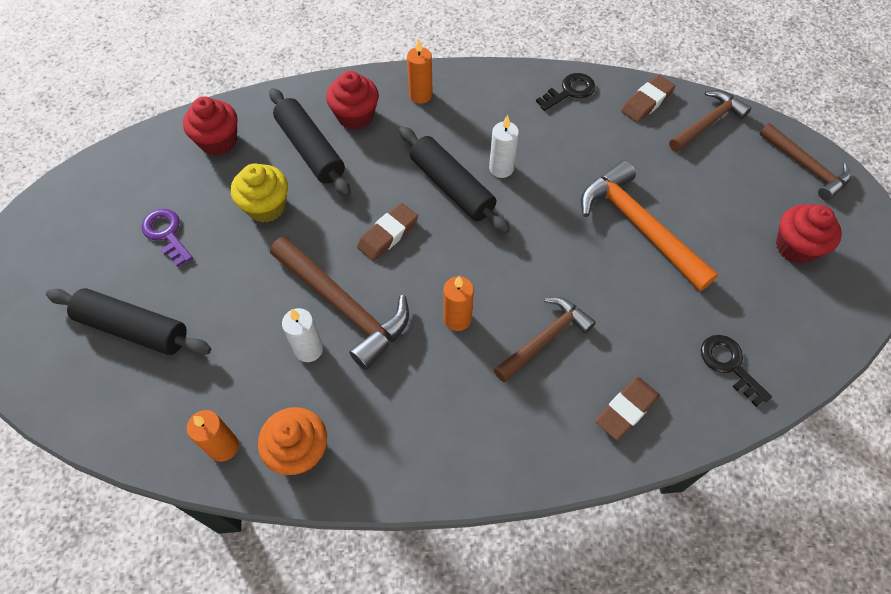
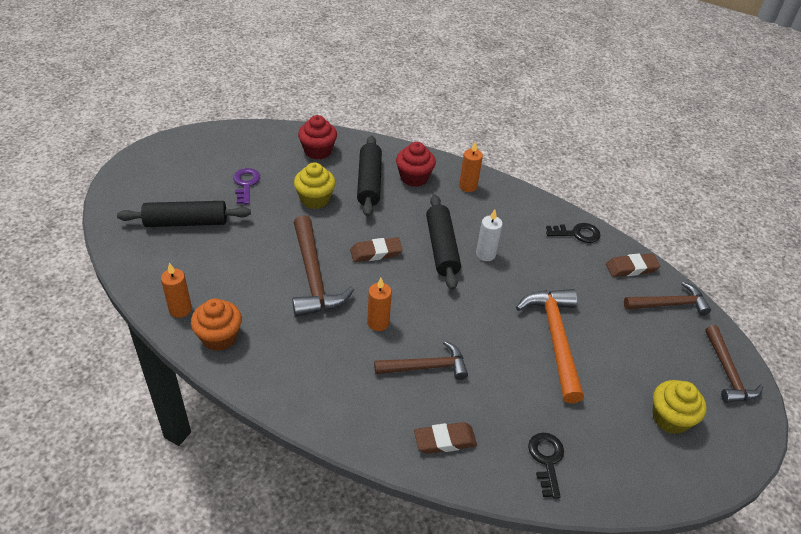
camera: 30 degrees right, 15 degrees down
(134, 328) = (186, 222): black rolling pin -> black rolling pin turned 60 degrees counterclockwise
(309, 349) = (272, 287): white candle -> none
(796, 247) = (670, 418): red cupcake -> yellow cupcake

